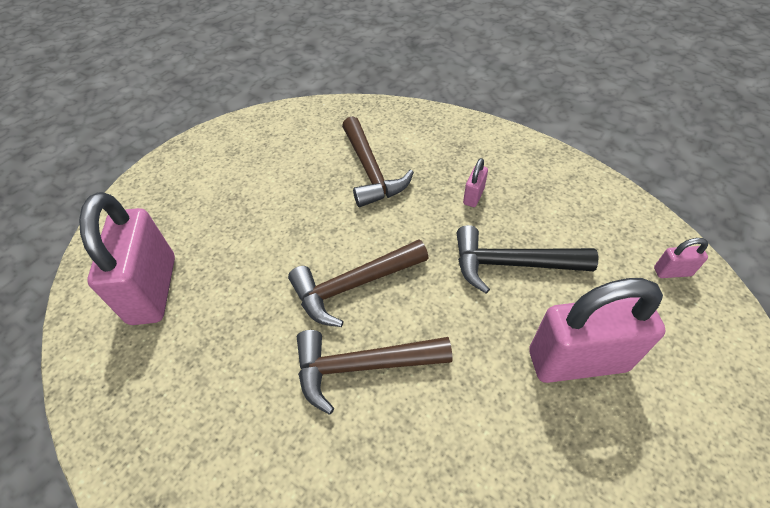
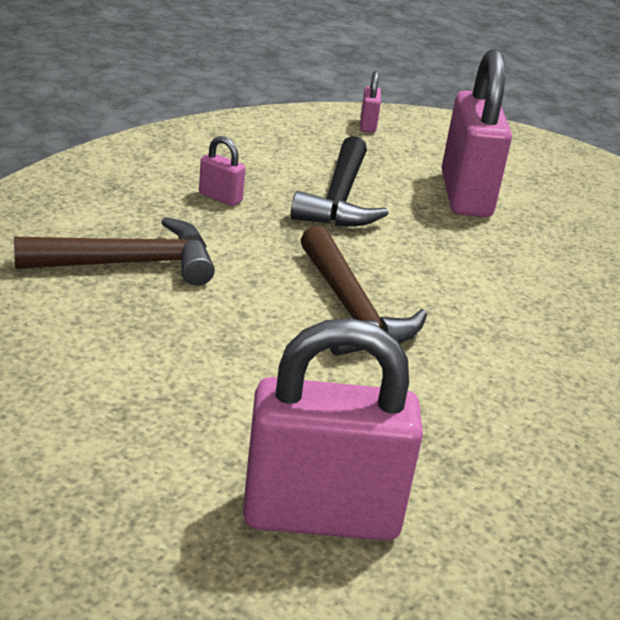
camera: 90 degrees left, 20 degrees down
(361, 366) = (472, 320): brown hammer -> none

